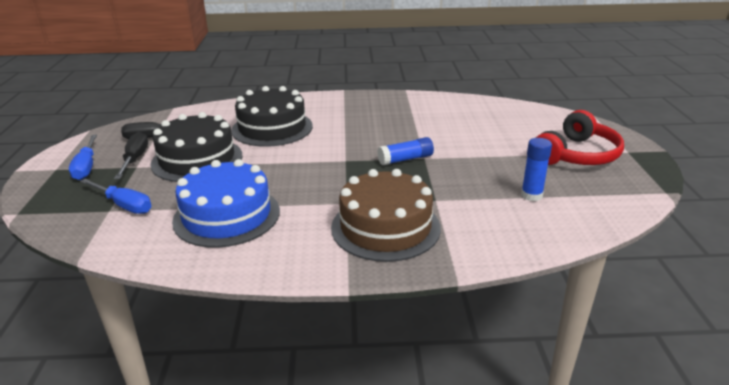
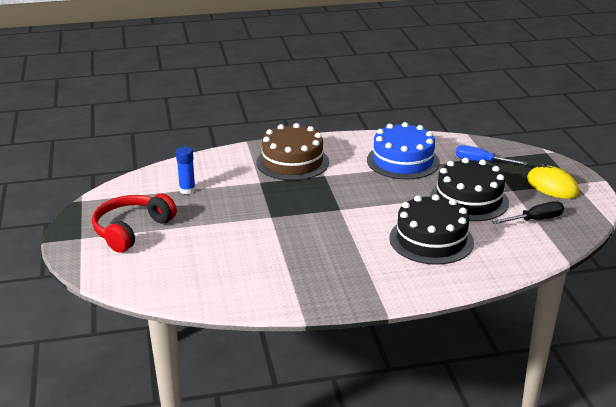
camera: 170 degrees right, 0 degrees up
(86, 167) = (552, 186): blue screwdriver -> yellow mouse
(135, 159) = (522, 196): black screwdriver -> none
(405, 159) = (287, 214): blue glue stick -> none

